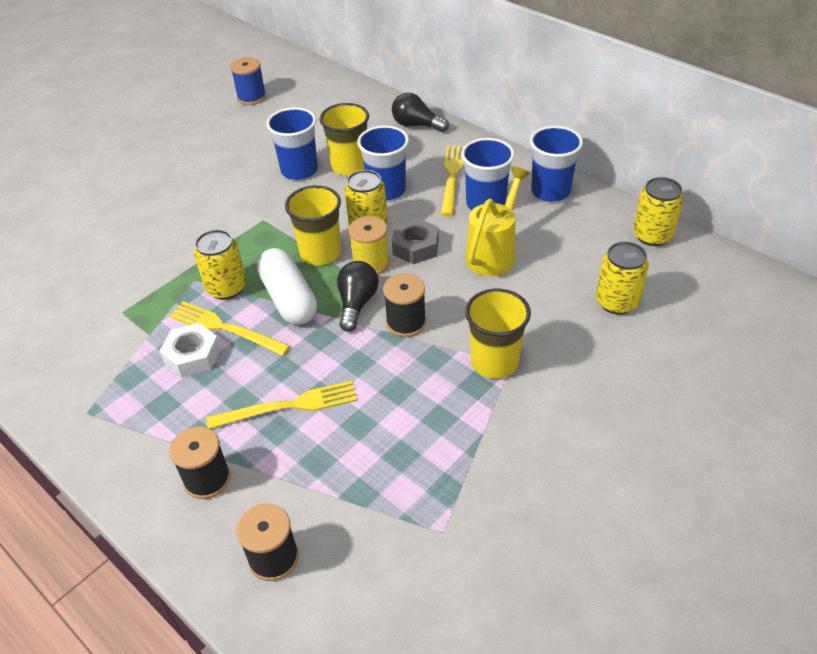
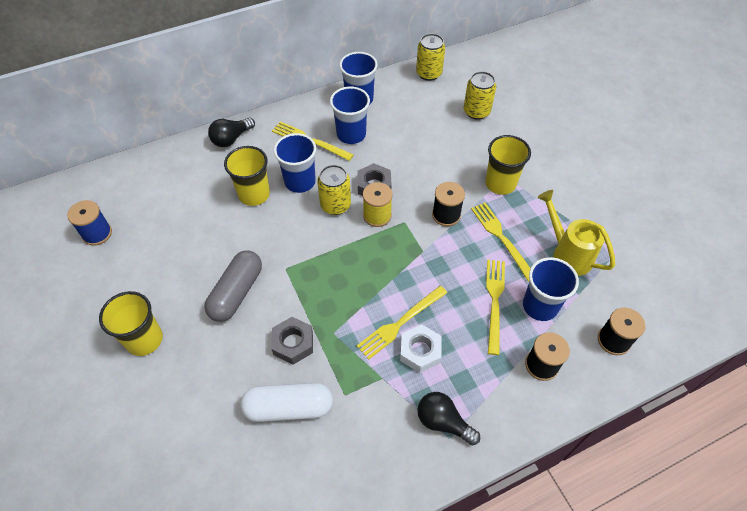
camera: 70 degrees left, 10 degrees up
(172, 256) = (293, 343): none -> grey nut
(219, 199) = (236, 292): none -> grey capsule
(226, 288) = (355, 312): yellow can -> none
(289, 299) = (388, 274): white capsule -> white capsule (288, 408)
(299, 170) = (236, 228): blue cup -> blue cup (540, 306)
(320, 253) = (349, 242): yellow cup -> yellow cup (144, 339)
(357, 304) = (414, 236): black light bulb -> black light bulb (443, 422)
(396, 387) = (501, 238): none -> yellow fork
(493, 253) = (403, 149): yellow watering can -> yellow watering can (568, 254)

